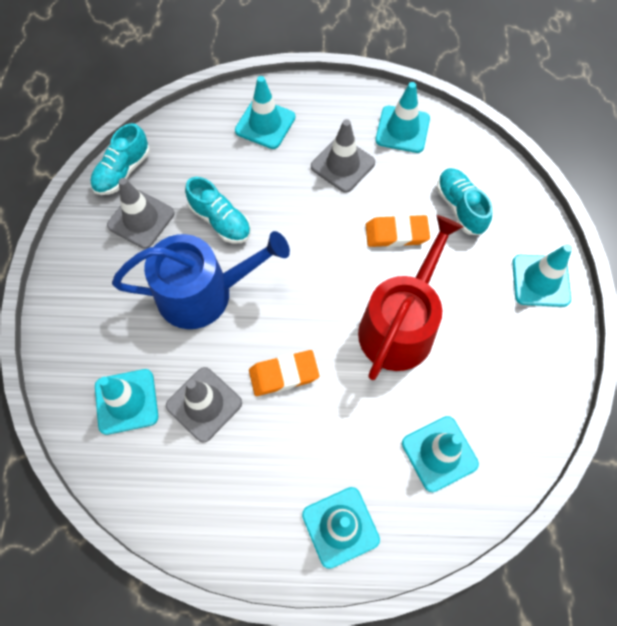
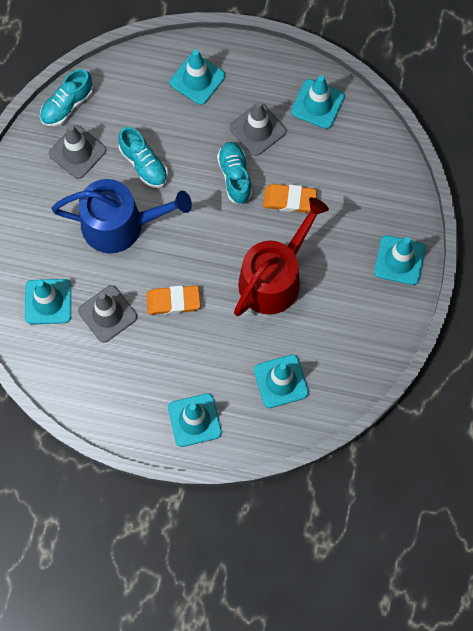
camera: 10 degrees right, 5 degrees up
(460, 207) = (349, 185): turquoise shoe -> turquoise shoe (235, 176)

